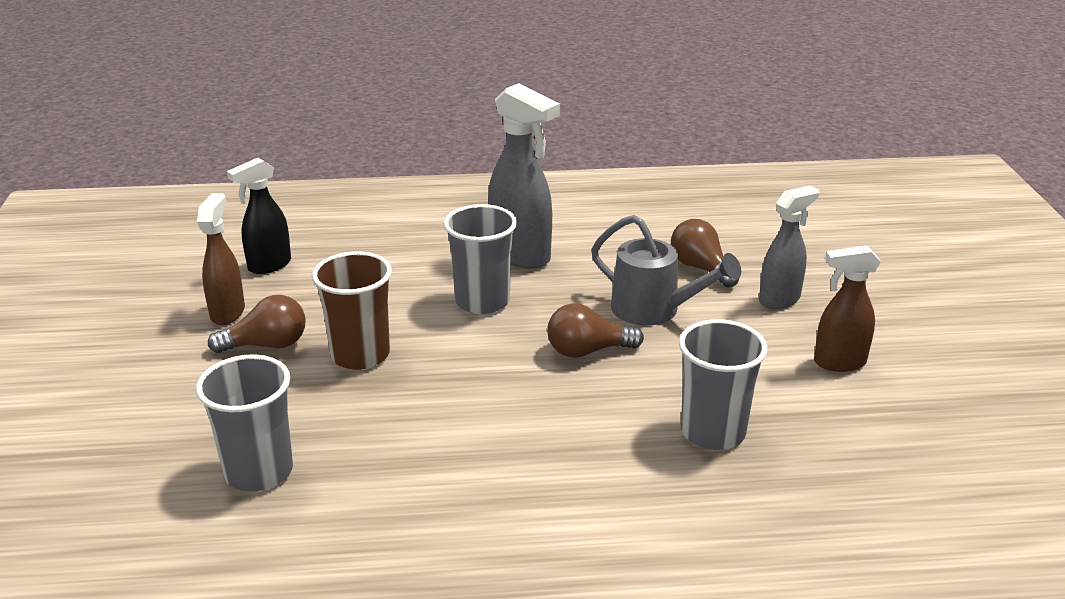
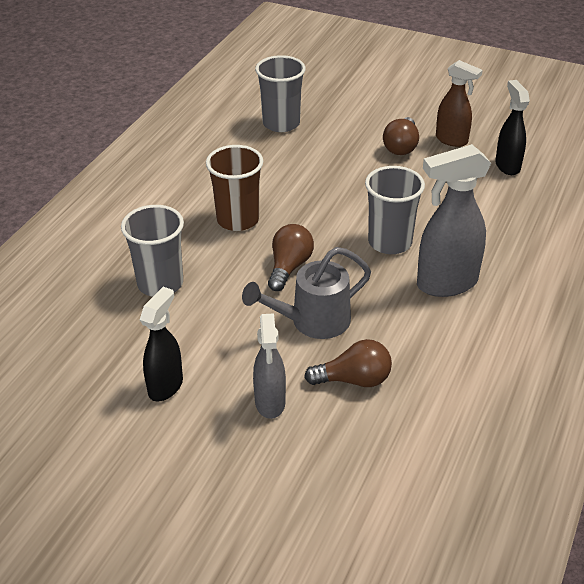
camera: 120 degrees right, 10 degrees up
(360, 355) = (362, 176): brown cup -> brown cup (238, 220)
(838, 363) = (166, 386): brown spray bottle -> black spray bottle

